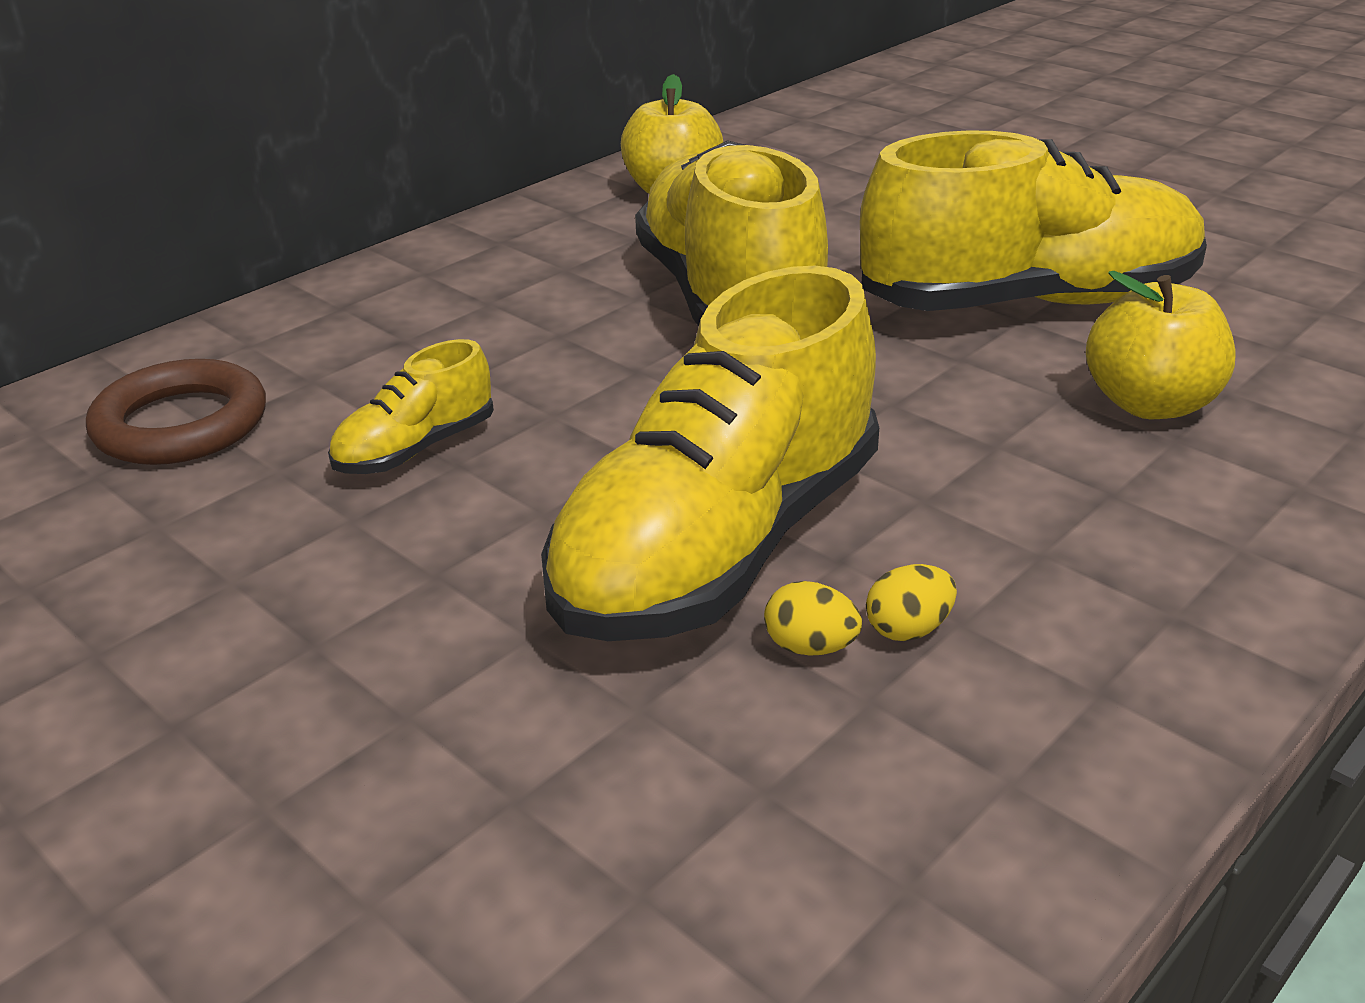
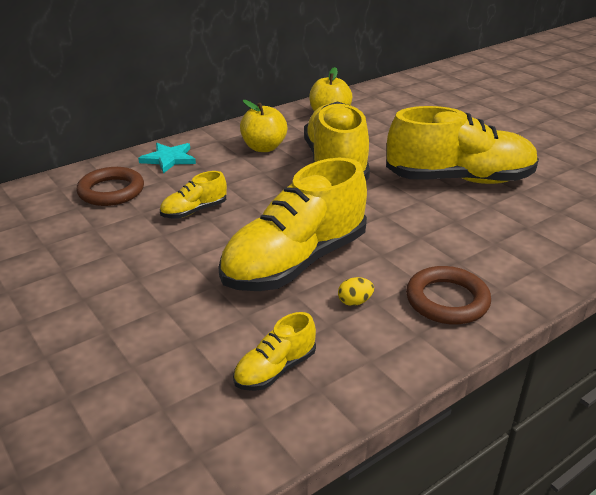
camera: 10 degrees right, 0 degrees up
(312, 328) = (169, 159): none -> turquoise star
(772, 849) = (275, 369): none -> yellow shoe
(810, 647) = (315, 303): yellow egg -> none
(1130, 593) = (447, 300): none -> brown ring
(1150, 404) = (490, 228): yellow apple -> yellow apple (264, 147)

